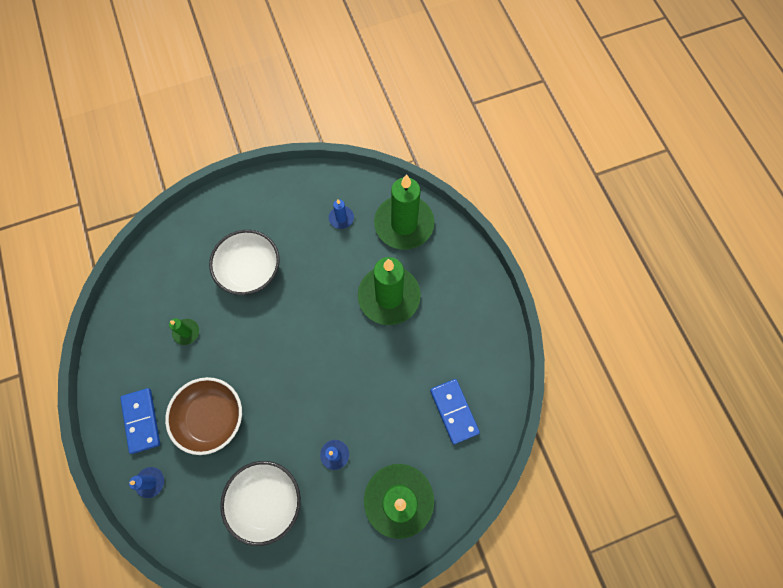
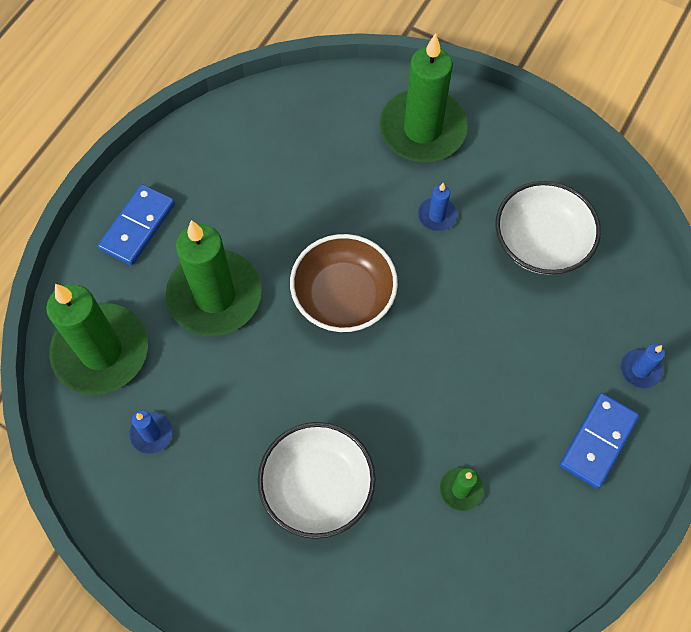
camera: 130 degrees left, 5 degrees down
(211, 417) = (521, 368): brown bowl -> brown bowl (343, 296)
(454, 411) = (291, 142): blue domino -> blue domino (138, 227)

